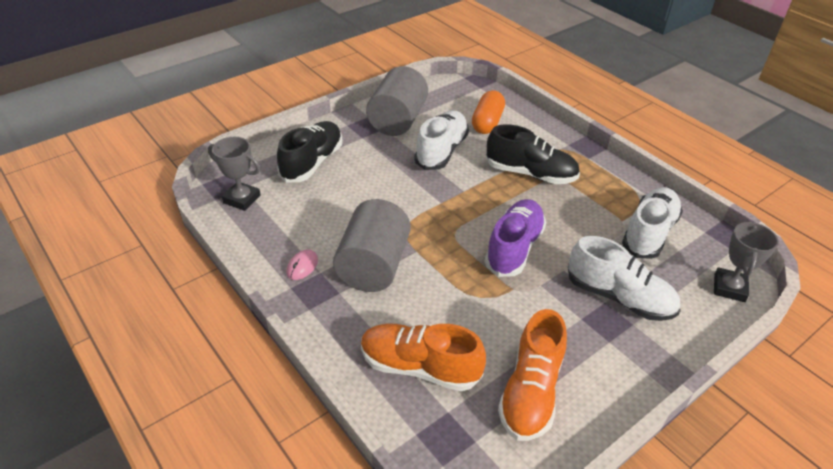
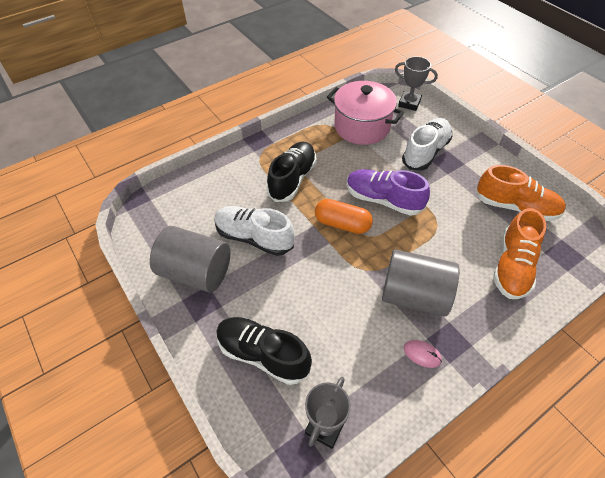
camera: 85 degrees left, 10 degrees up
(487, 122) = (213, 200): orange capsule -> orange capsule (342, 224)
(649, 233) = (362, 127): white shoe -> pink pot

